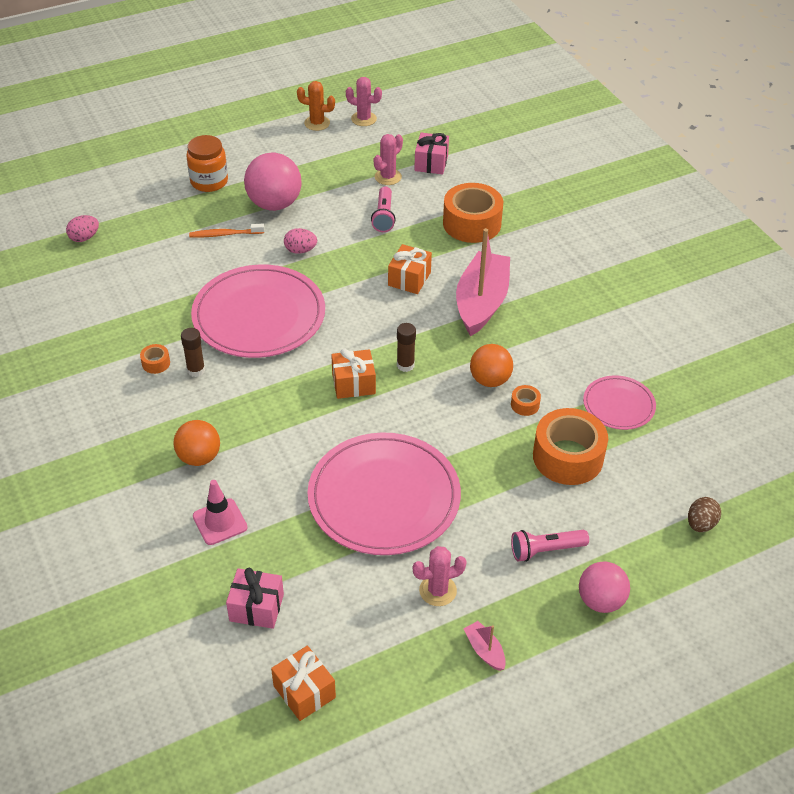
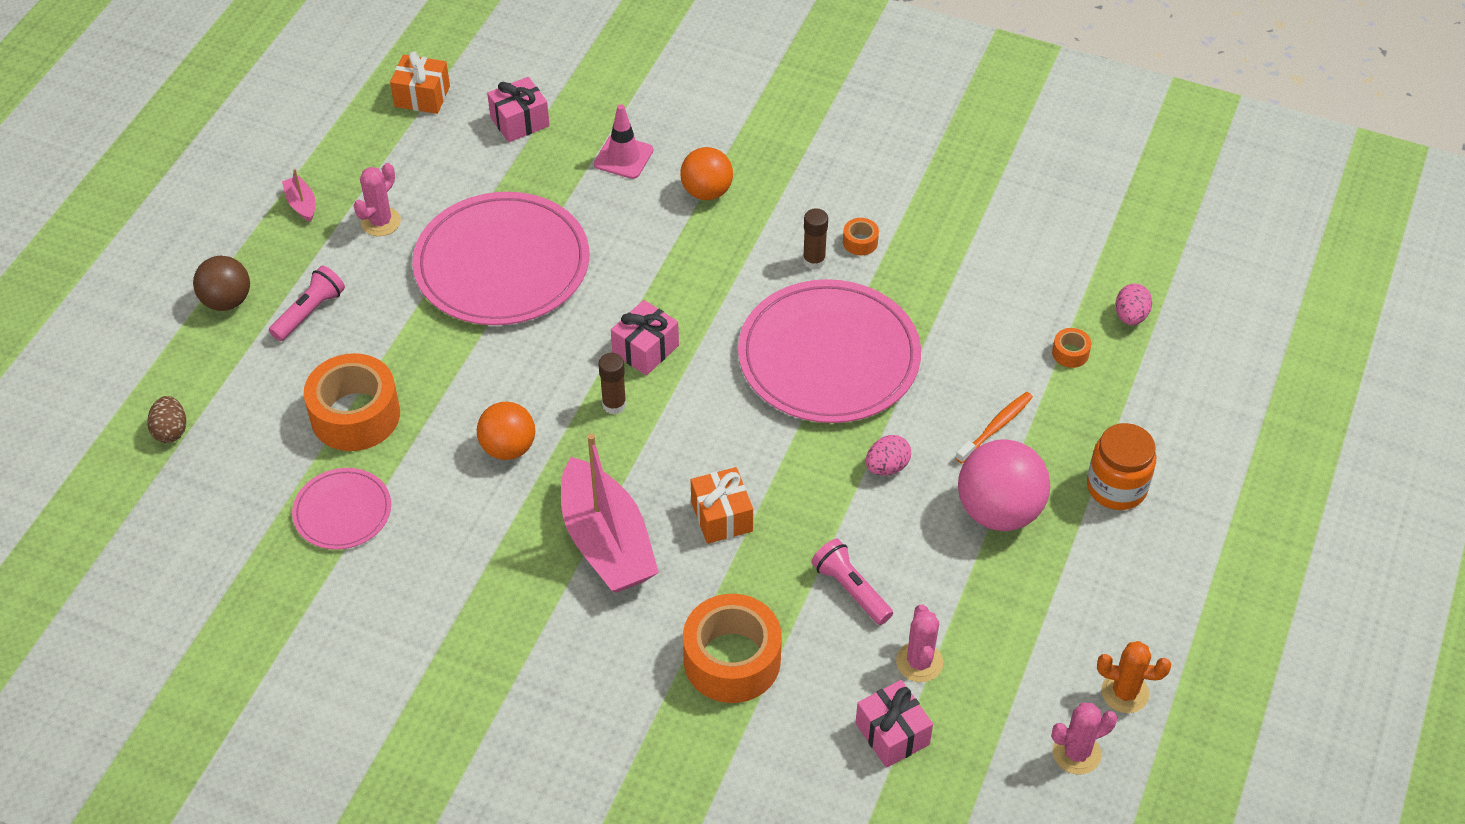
camera: 140 degrees right, 5 degrees up
(317, 123) = (1125, 692): orange cactus -> orange cactus turned 45 degrees clockwise
(353, 384) = (645, 349): orange gift -> pink gift
(485, 650) = (301, 204): pink boat -> pink boat turned 135 degrees counterclockwise
(525, 405) = (446, 444): orange tape -> orange tape (1070, 353)
(600, 600) = (227, 301): pink ball -> brown ball

